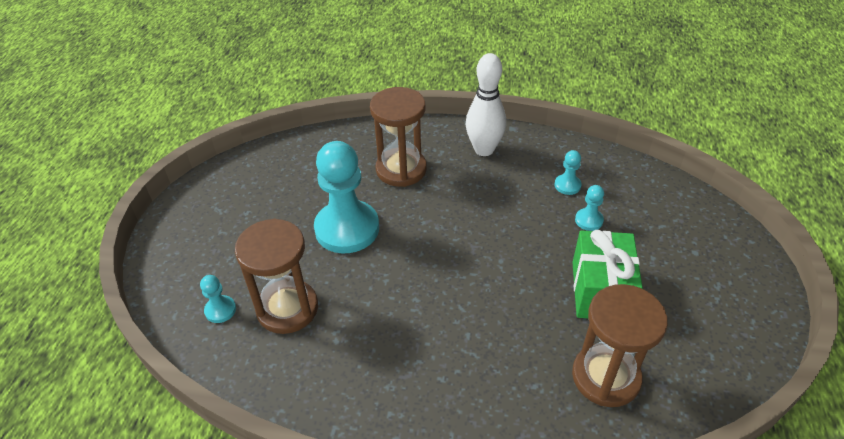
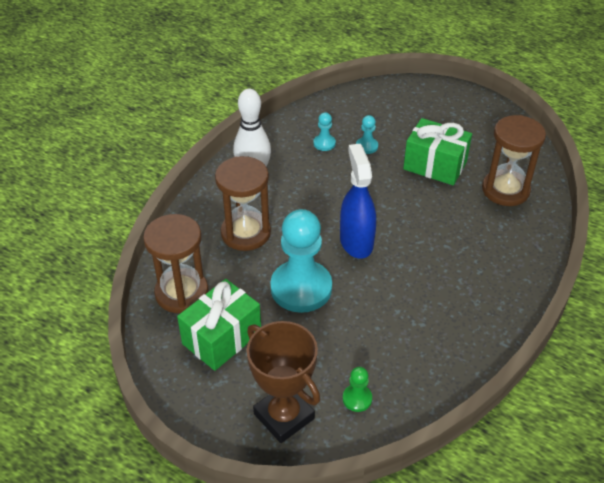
camera: 70 degrees left, 0 degrees up
(189, 262) = (284, 416): none -> brown trophy
(220, 310) = (357, 399): turquoise pawn -> green pawn
(267, 194) = (221, 338): none -> green gift
(287, 308) = (376, 349): brown hourglass -> brown hourglass (181, 293)
(431, 252) = (356, 242): none -> blue spray bottle

